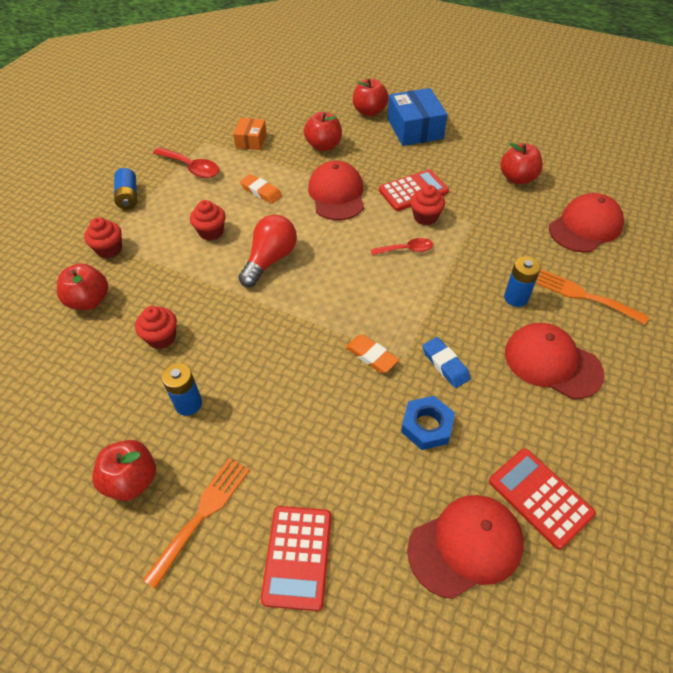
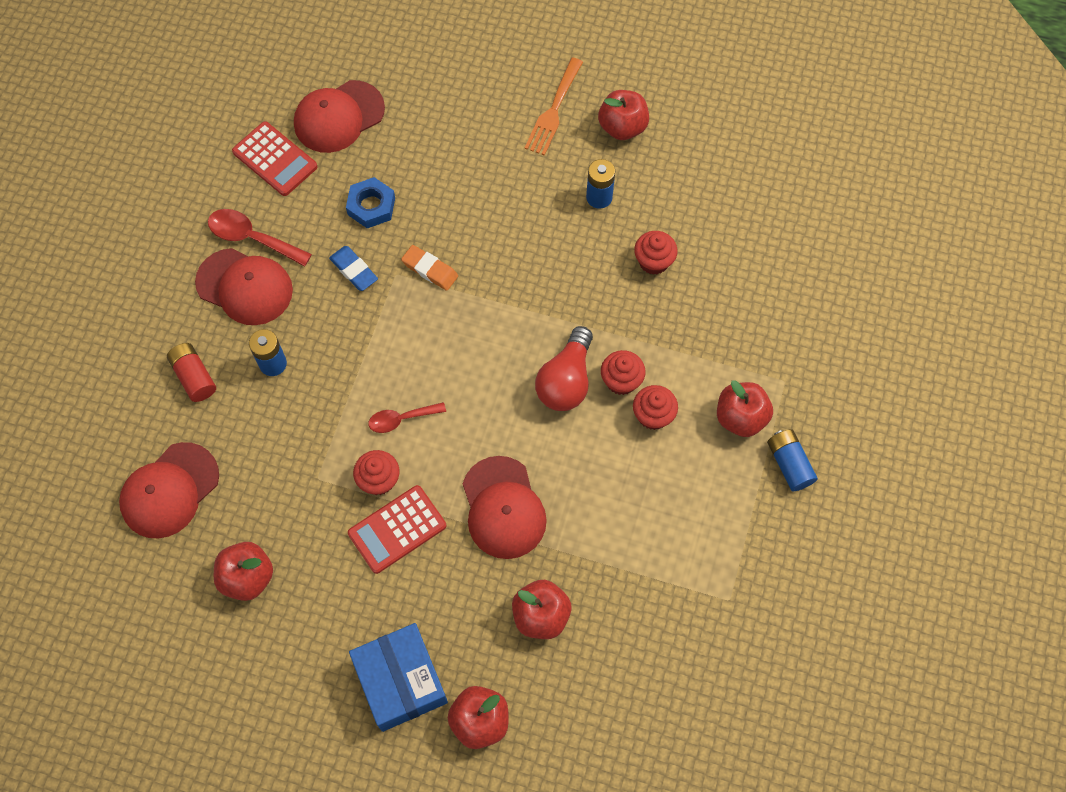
camera: 170 degrees right, 15 degrees up
(89, 301) = (754, 295): red apple -> red apple (740, 417)
(109, 249) = (768, 370): red cupcake -> red cupcake (621, 381)
(191, 168) = (726, 536): red spoon -> red spoon (252, 238)
(251, 141) = (657, 613): orange box -> none
(261, 191) = (609, 499): orange eraser -> none
(297, 557) = (469, 93): red calculator -> none
(584, 296) = (194, 377): orange fork -> red battery

